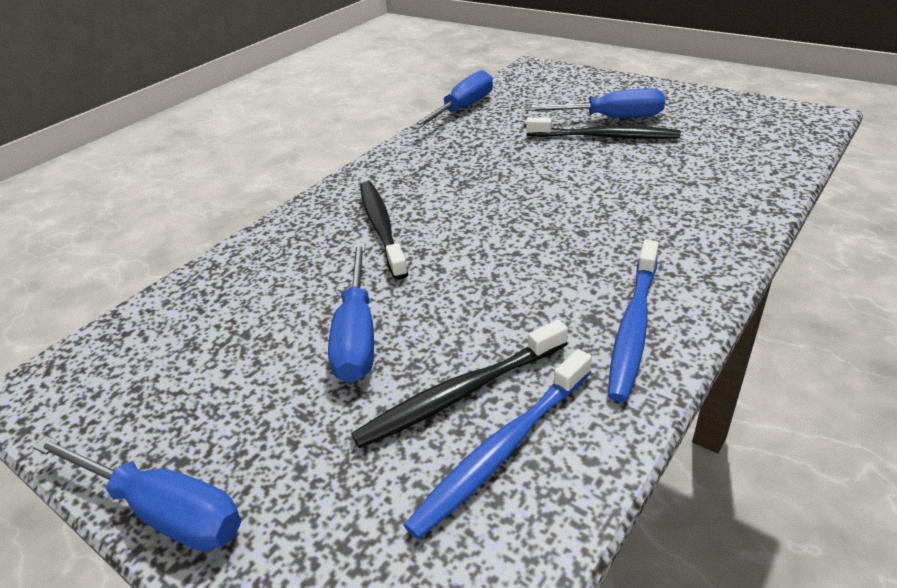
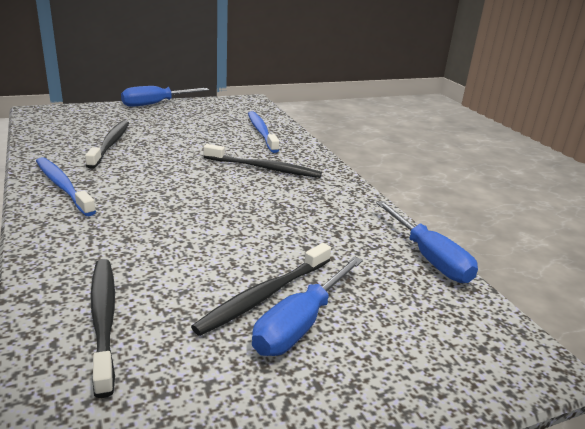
camera: 115 degrees right, 10 degrees down
(357, 334) = (183, 140): blue screwdriver -> none
(502, 450) = (72, 141): blue toothbrush -> blue toothbrush (261, 132)
(728, 169) = (104, 319): none -> black toothbrush

